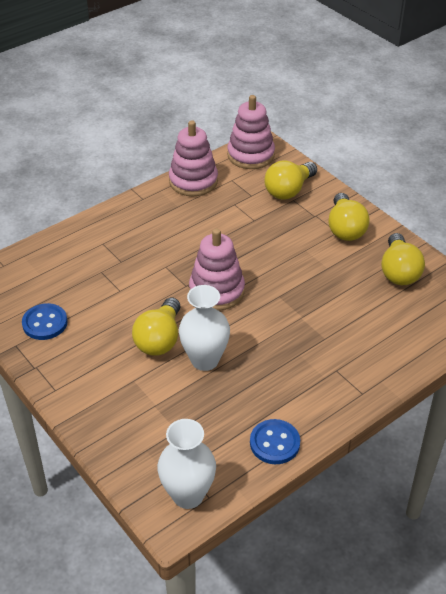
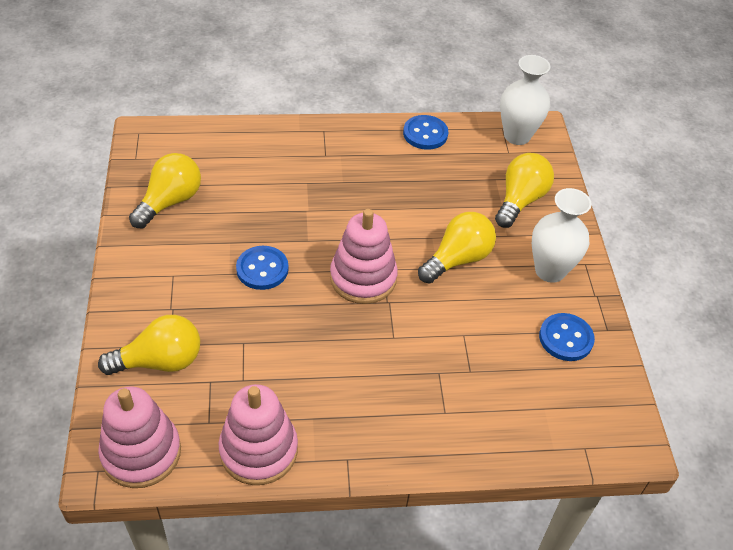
camera: 150 degrees left, 5 degrees up
(205, 360) = (430, 219): white vase -> white vase (550, 270)
(288, 262) = (262, 269): none -> blue button
(345, 228) = (161, 274): yellow light bulb -> yellow light bulb (520, 200)

